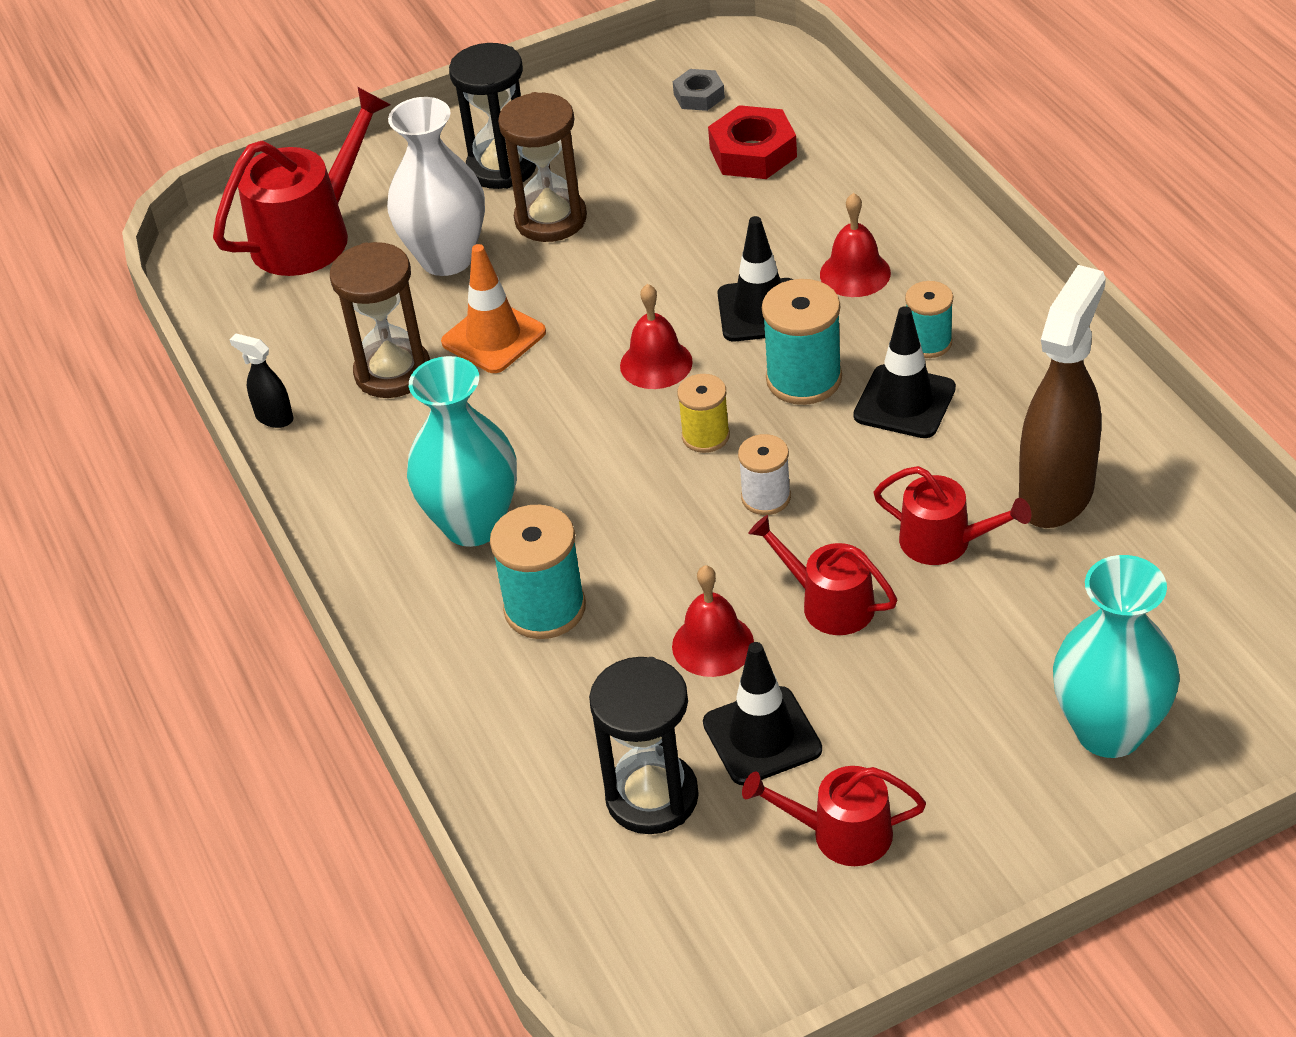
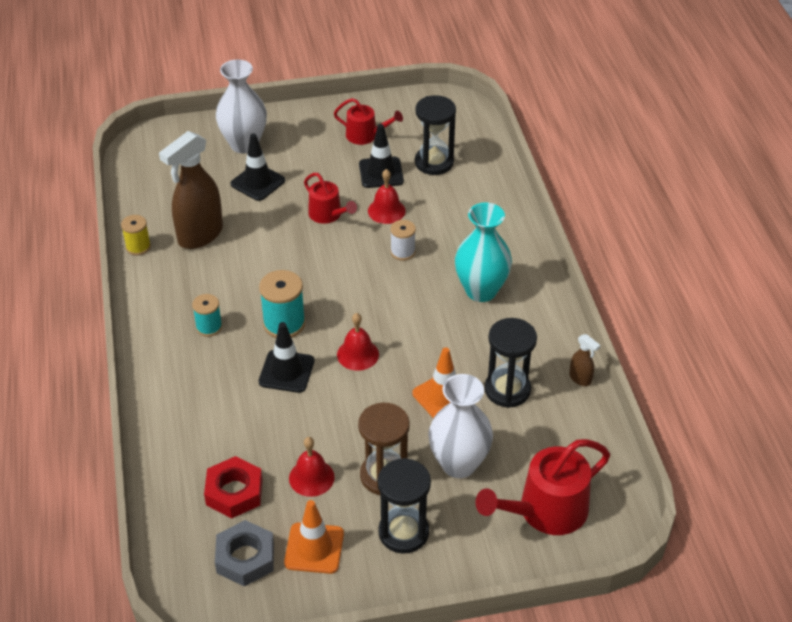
camera: 170 degrees left, 0 degrees up
(274, 417) = (580, 379): black spray bottle -> brown spray bottle
(393, 372) = (507, 390): brown hourglass -> black hourglass
(545, 608) = (456, 243): turquoise spool -> none
(614, 125) = (314, 548): none -> orange traffic cone
(699, 96) = (245, 558): grey nut -> grey nut, size x1.66
(705, 436) = (349, 306): yellow spool -> yellow spool (138, 247)
(766, 497) = (333, 267): white spool -> white spool (402, 252)
(855, 273) = (222, 381): red bell -> red bell (311, 477)
(904, 402) = (241, 298): black traffic cone -> black traffic cone (258, 182)
(944, 542) = (263, 228): red watering can -> none
(1109, 731) = (244, 144): turquoise vase -> white vase

